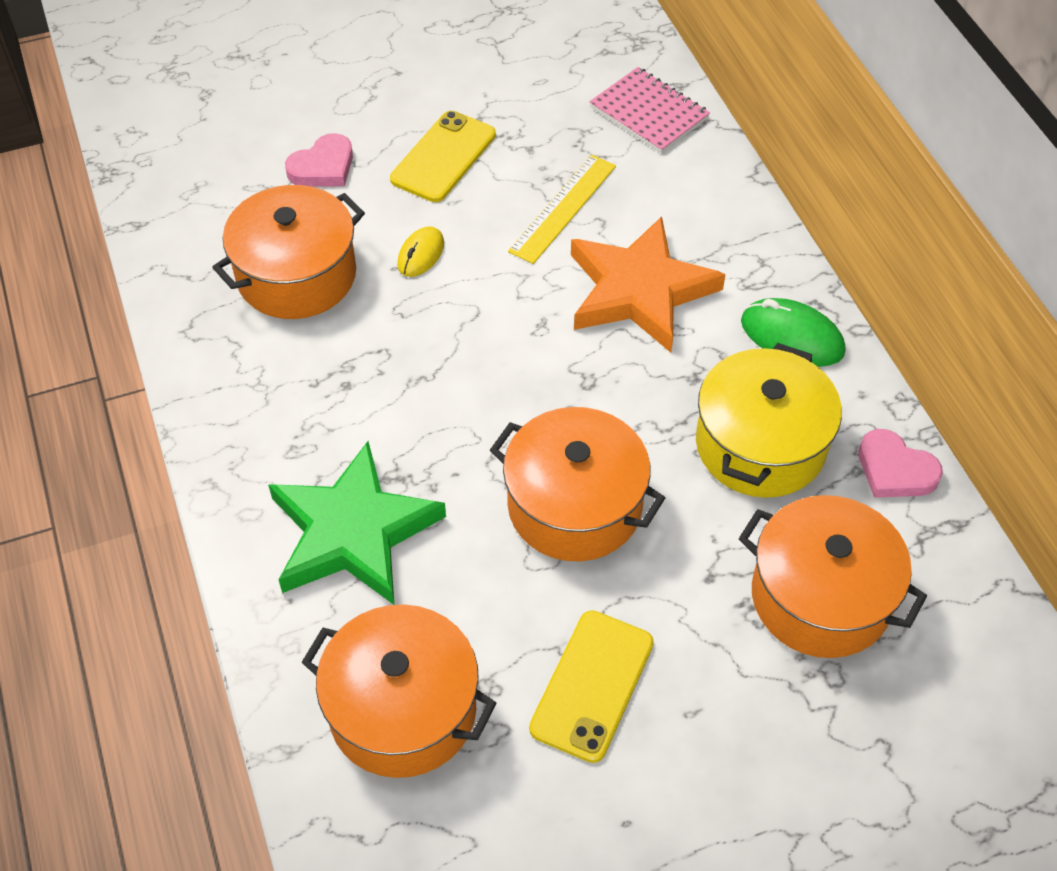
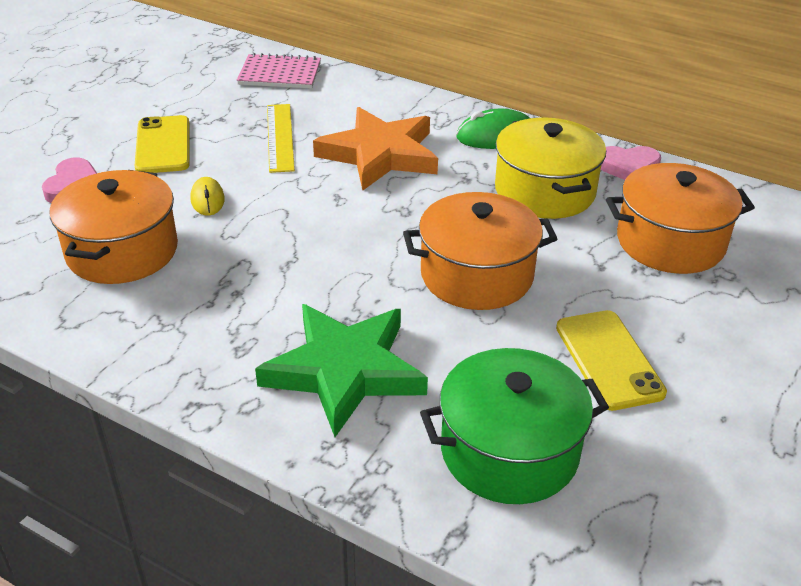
camera: 40 degrees left, 15 degrees down
(402, 710) = (509, 451): orange pot -> green pot

